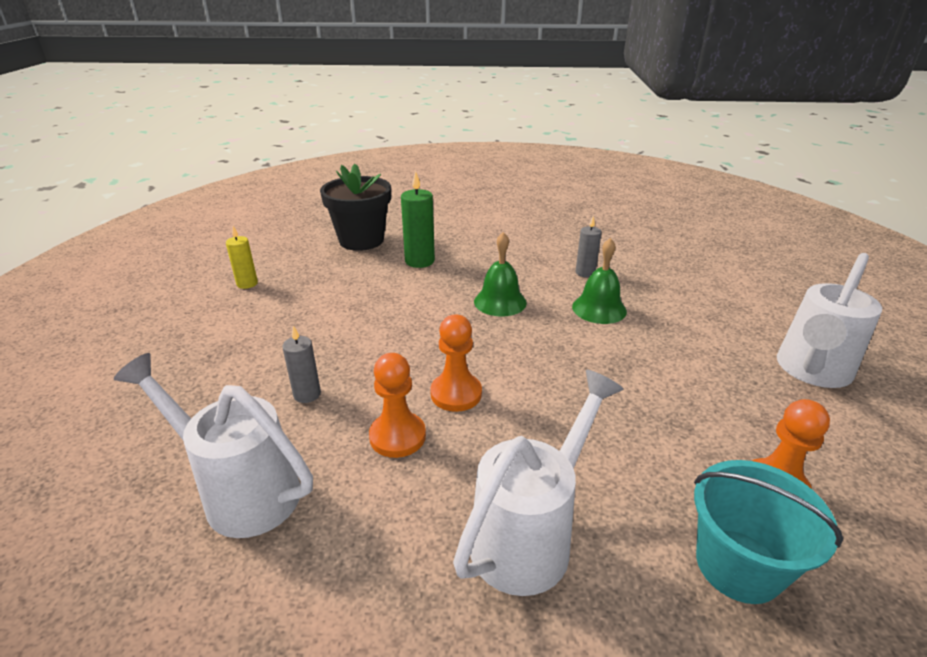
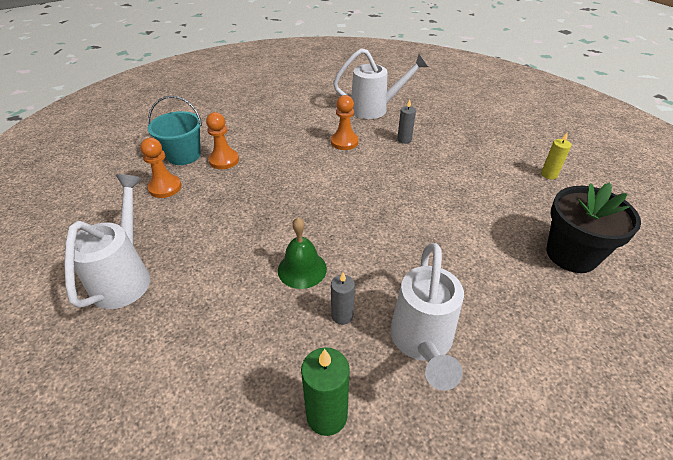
camera: 145 degrees right, 10 degrees up
(419, 261) = (489, 253): green candle -> green candle (327, 415)
(456, 394) = (339, 167): orange pawn -> orange pawn (224, 160)
(500, 302) = (379, 239): green bell -> none
(531, 535) = (264, 136): white watering can -> white watering can (422, 343)

